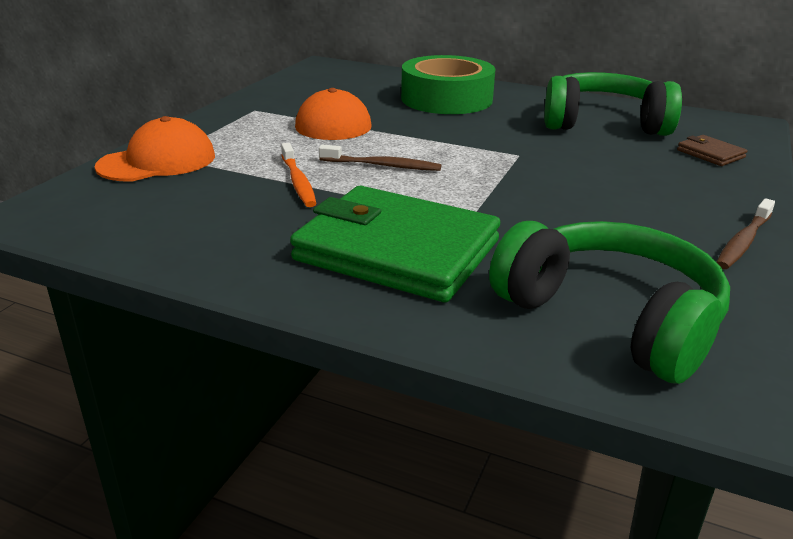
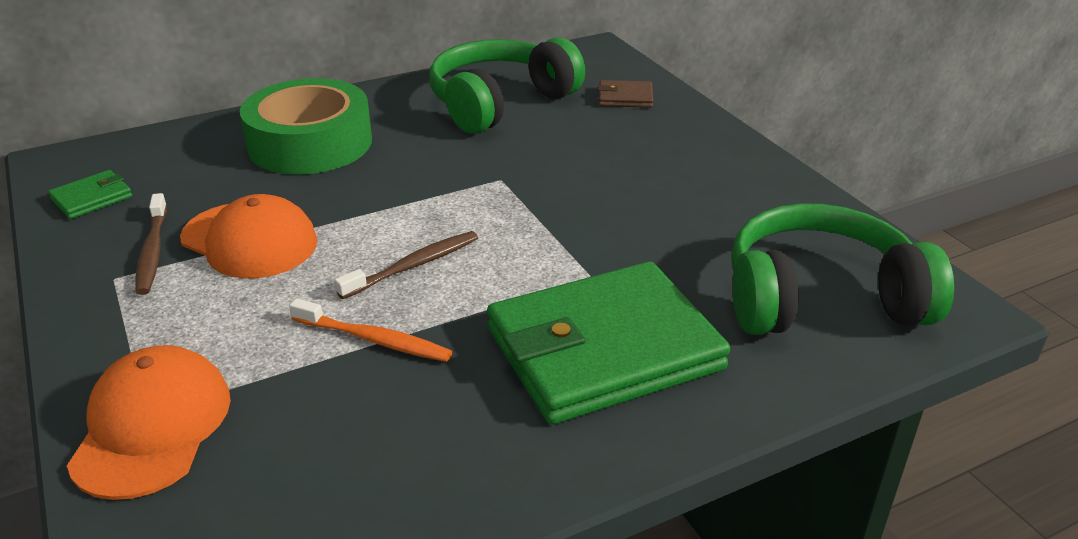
camera: 50 degrees left, 5 degrees up
(307, 81) = (92, 198): none -> green wallet
(743, 241) = (773, 176): brown toothbrush -> brown toothbrush (152, 251)

